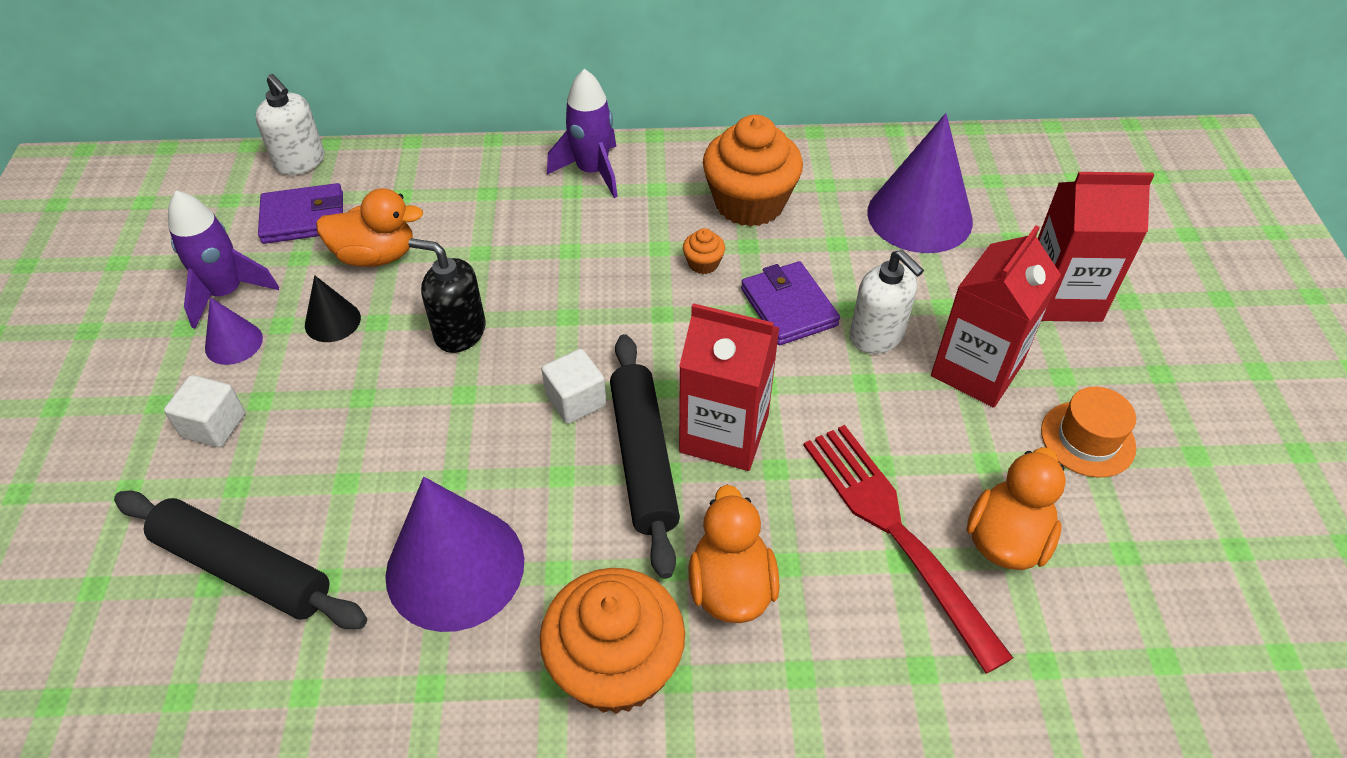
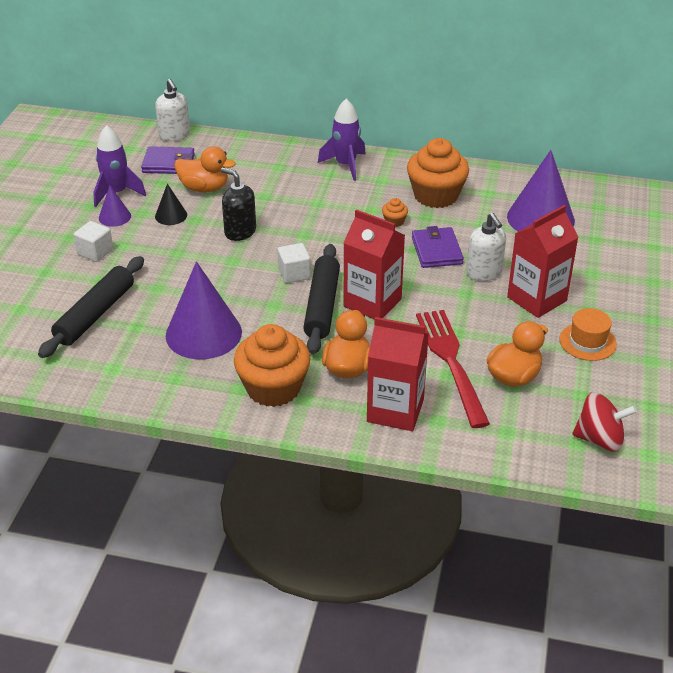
camera: 15 degrees right, 10 degrees down
(244, 568) = (95, 314): black rolling pin -> black rolling pin turned 75 degrees clockwise
(1062, 297) = (610, 273): red carton -> red carton (395, 410)
(1195, 642) = (600, 439): none -> red spinning top

